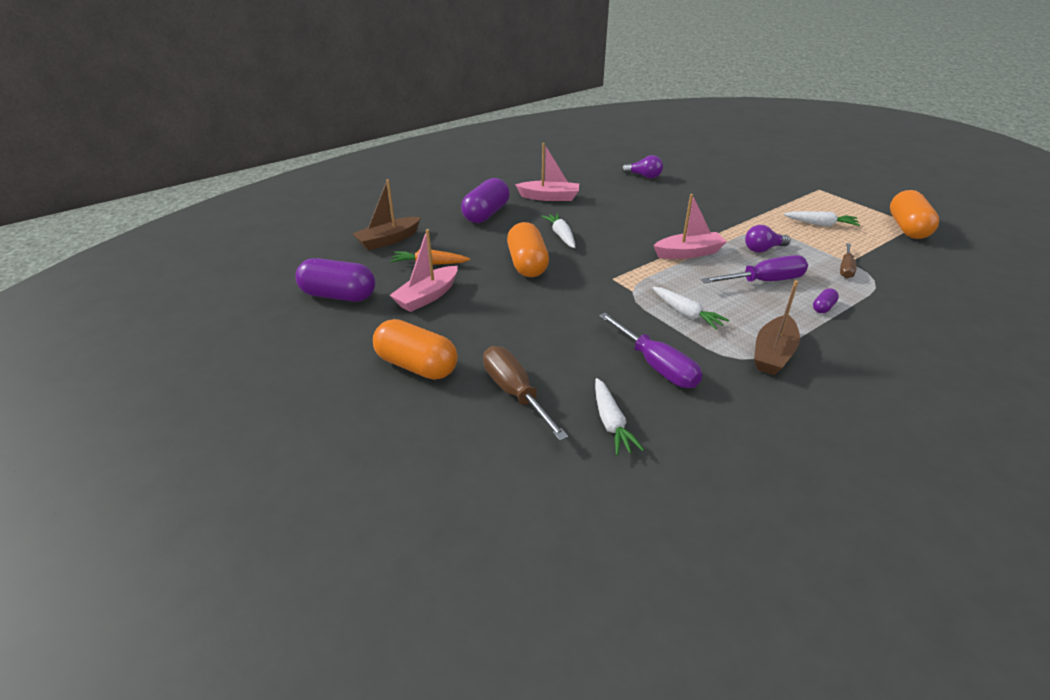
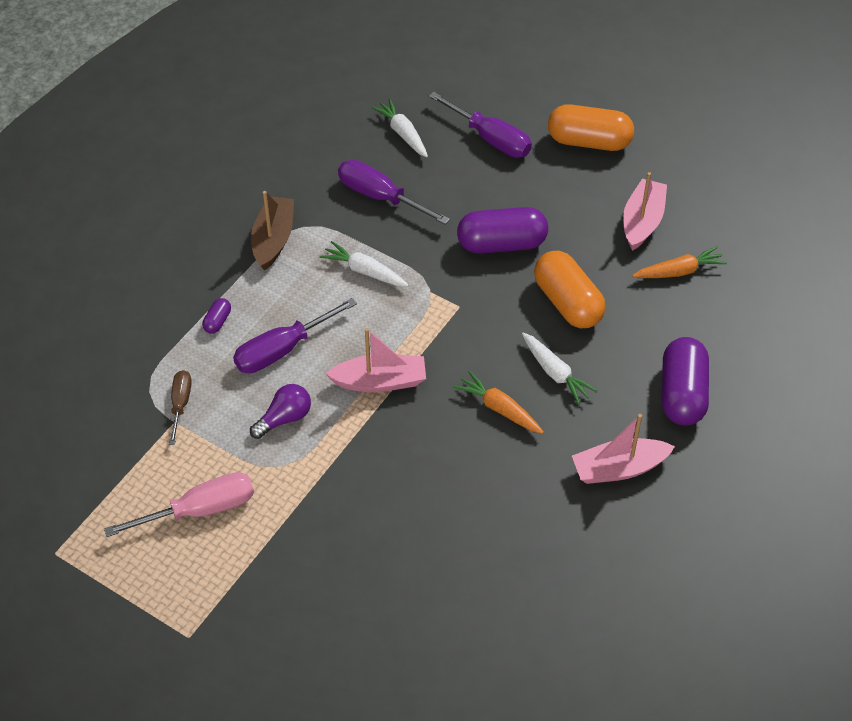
camera: 160 degrees right, 15 degrees up
(338, 295) = (732, 198): purple capsule -> purple capsule (501, 244)
(388, 240) = (762, 300): brown boat -> none
(515, 393) = (490, 138): brown screwdriver -> purple screwdriver
(608, 228) = (499, 409): none -> orange carrot
(644, 176) = (495, 592): purple light bulb -> none
(688, 253) = (380, 381): pink boat -> pink boat turned 150 degrees counterclockwise
(821, 224) = (199, 510): white carrot -> pink screwdriver
(907, 228) = (71, 537): orange capsule -> none

